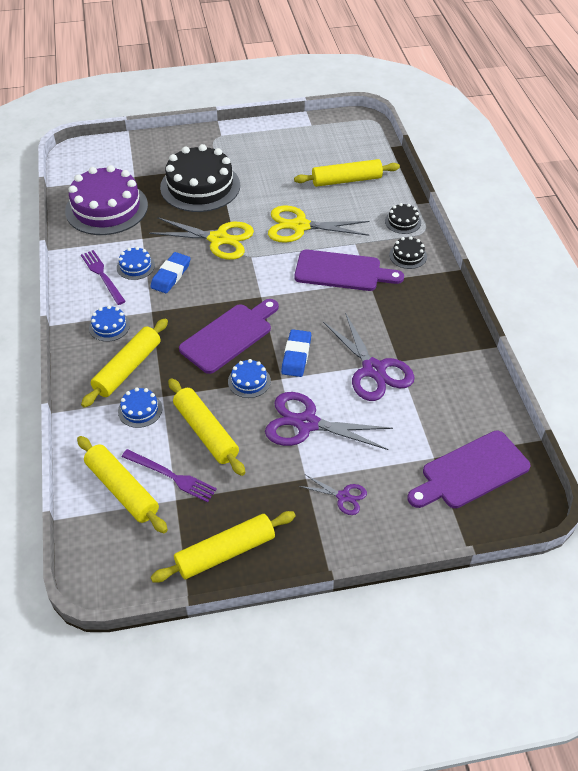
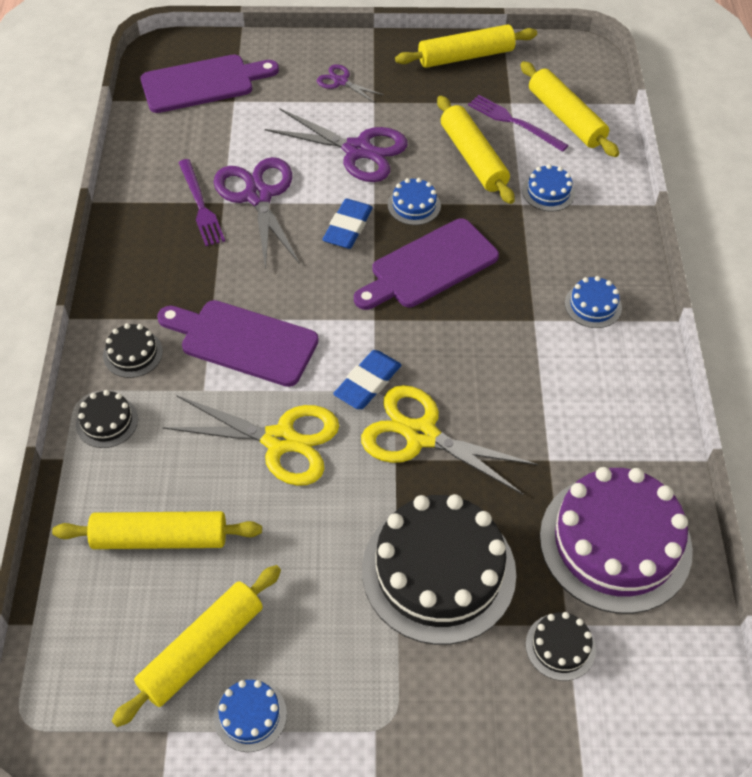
camera: 170 degrees left, 5 degrees up
(102, 275) = (610, 393): purple fork -> purple fork (200, 205)
(127, 368) = (565, 243): yellow rolling pin -> yellow rolling pin (202, 650)
(135, 266) = (558, 402): blue cake -> blue cake (250, 715)
(137, 169) = (560, 646): none -> black cake
(171, 275) = (503, 376): blue eraser -> blue eraser (367, 383)

